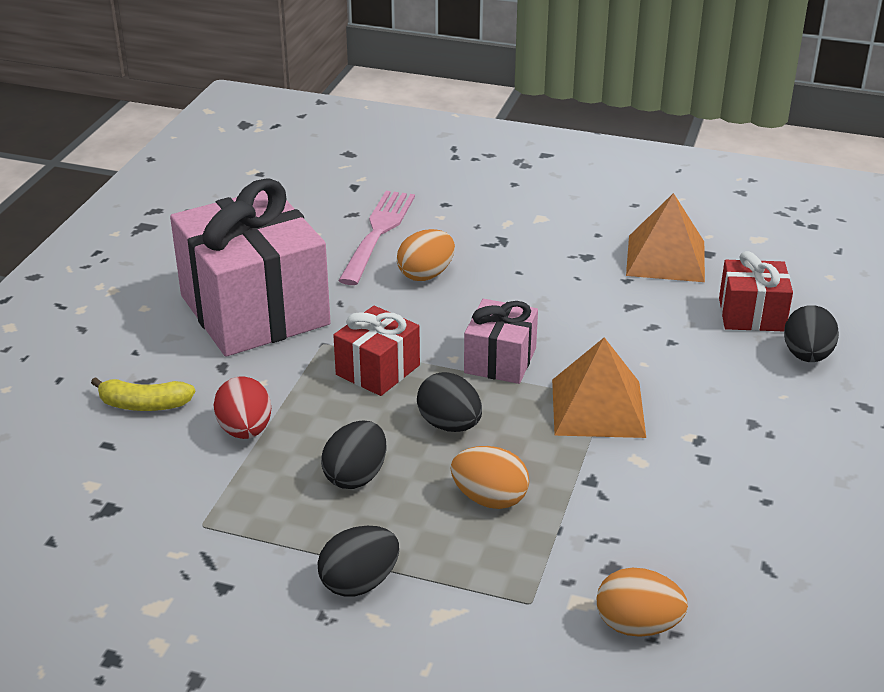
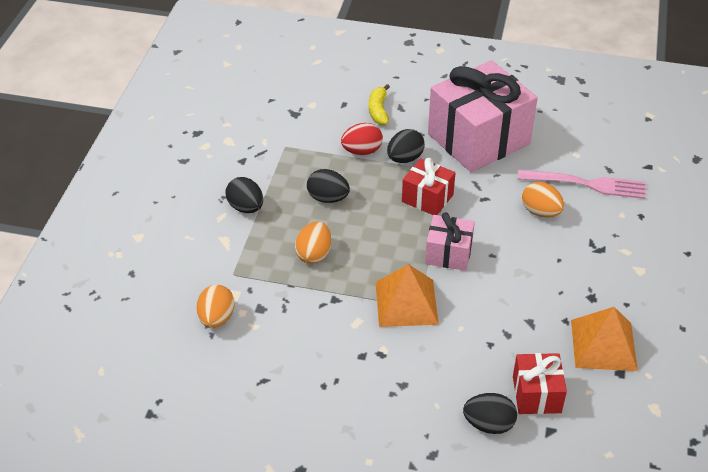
camera: 85 degrees right, 10 degrees up
(449, 425) = (378, 233): black egg -> black egg (405, 158)

